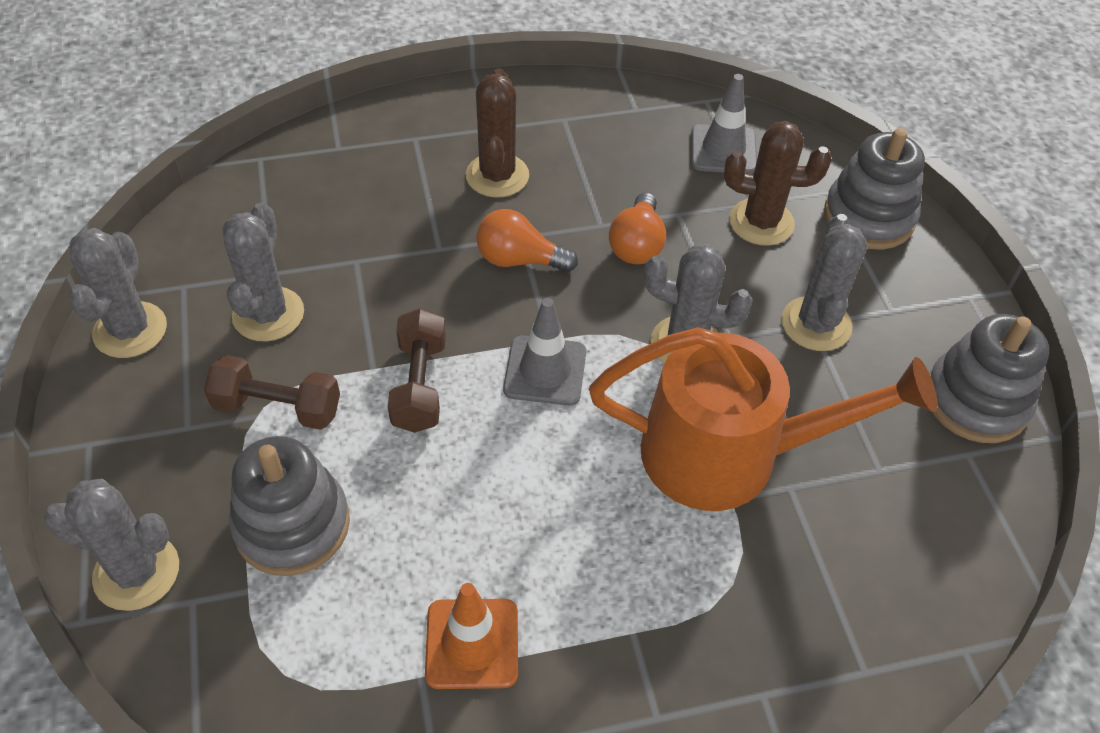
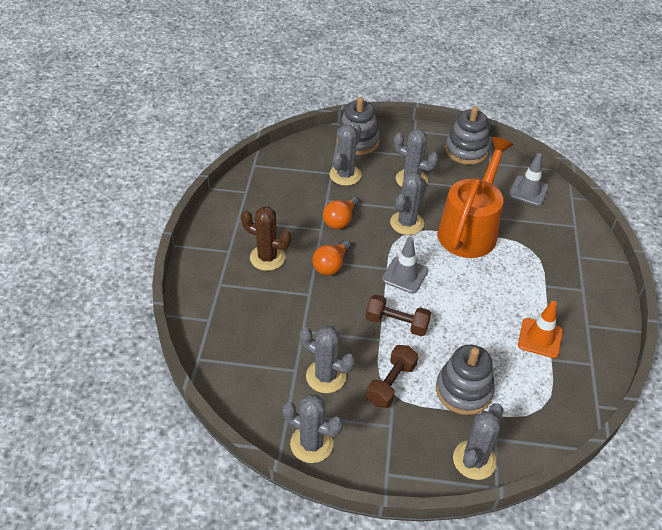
camera: 70 degrees left, 5 degrees down
(637, 244) = (340, 220): orange light bulb -> orange light bulb turned 90 degrees clockwise
(723, 150) = (292, 171): grey traffic cone -> grey traffic cone (528, 191)
(761, 222) = (345, 175): brown cactus -> grey cactus

